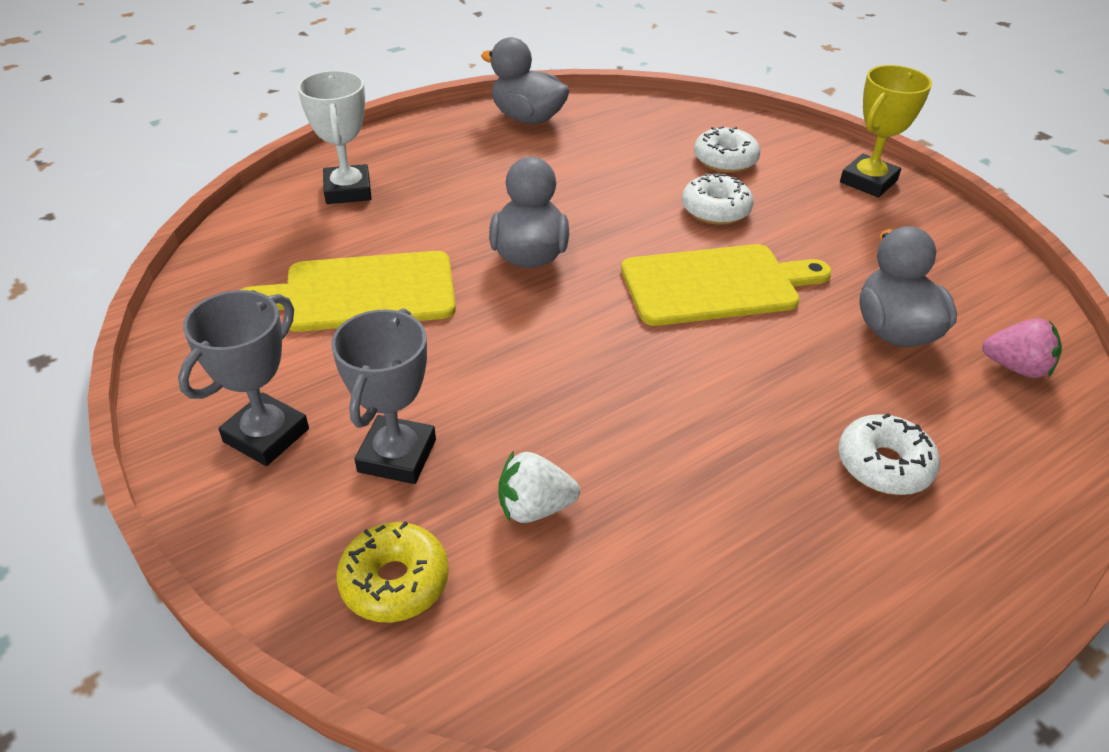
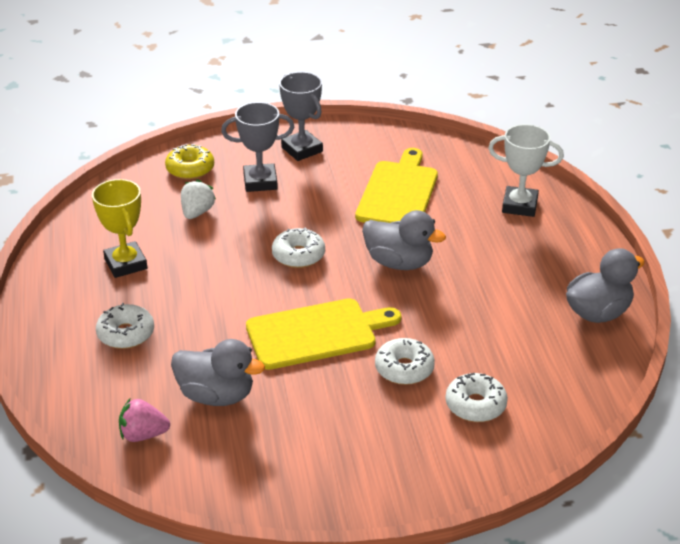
camera: 115 degrees right, 5 degrees down
(397, 456) = (260, 182): grey trophy -> grey trophy turned 45 degrees counterclockwise
(573, 346) = (298, 255): none -> white donut
(716, 284) = (316, 333): yellow cutting board -> yellow cutting board turned 120 degrees counterclockwise
(868, 181) = (396, 482): yellow trophy -> yellow trophy (126, 264)
(1015, 367) = (143, 435): pink strawberry -> pink strawberry turned 45 degrees clockwise

